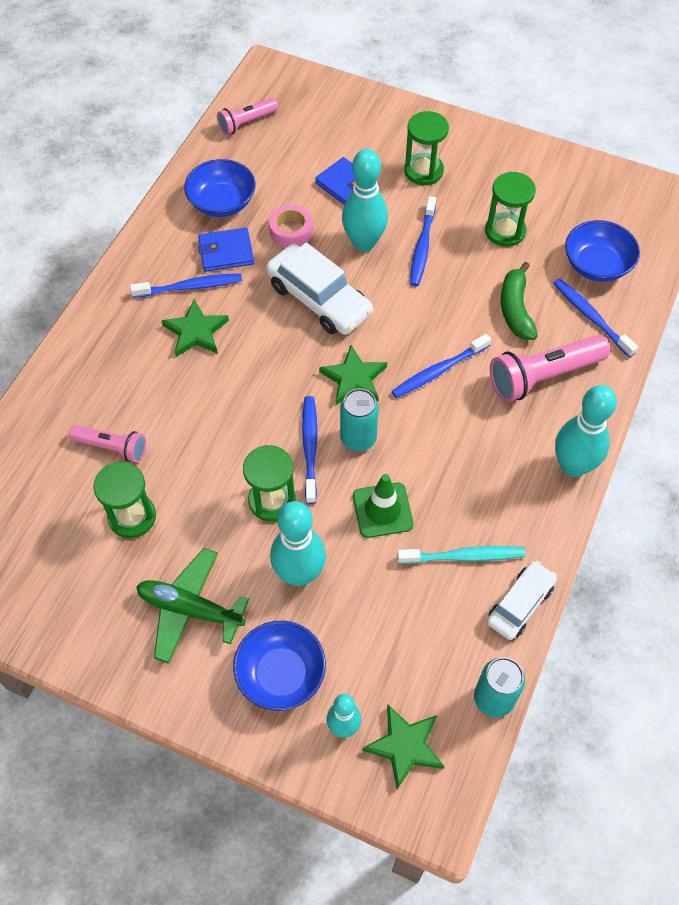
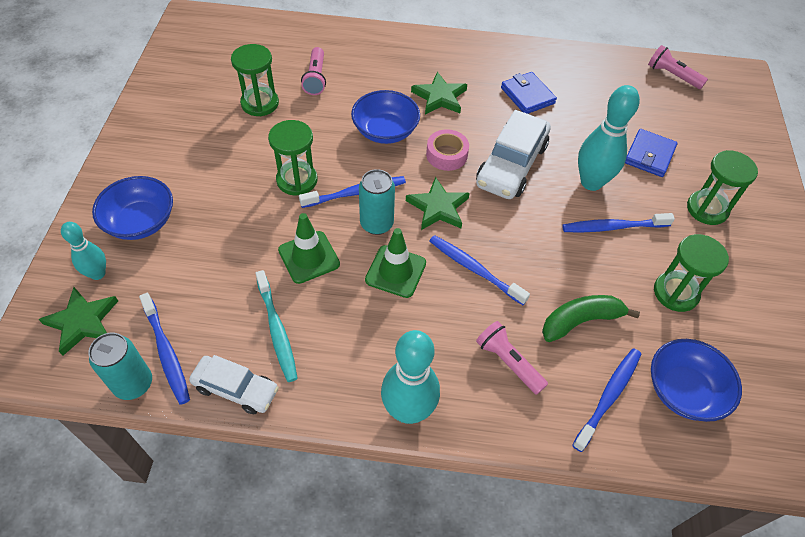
camera: 70 degrees right, 5 degrees down
(190, 287) = (481, 83): blue toothbrush -> blue toothbrush (166, 353)
(190, 609) = (188, 154): green plane -> none
(222, 202) = (577, 81): blue bowl -> blue bowl (385, 131)
(291, 231) = (573, 130): pink tape -> pink tape (446, 155)
(299, 574) = (233, 213): turquoise bowling pin -> none
(422, 437) = (395, 271): none -> green traffic cone
(543, 376) = (508, 362): pink flashlight -> pink flashlight, size x0.60

